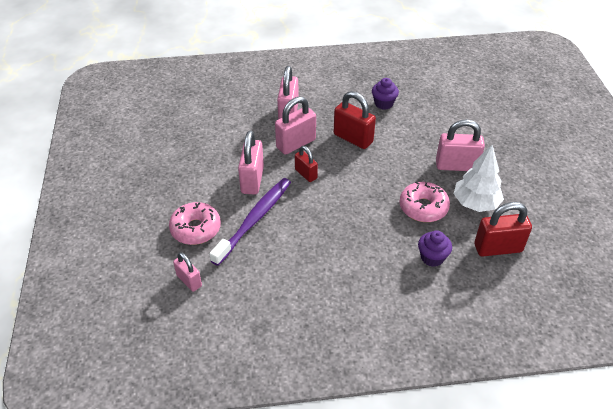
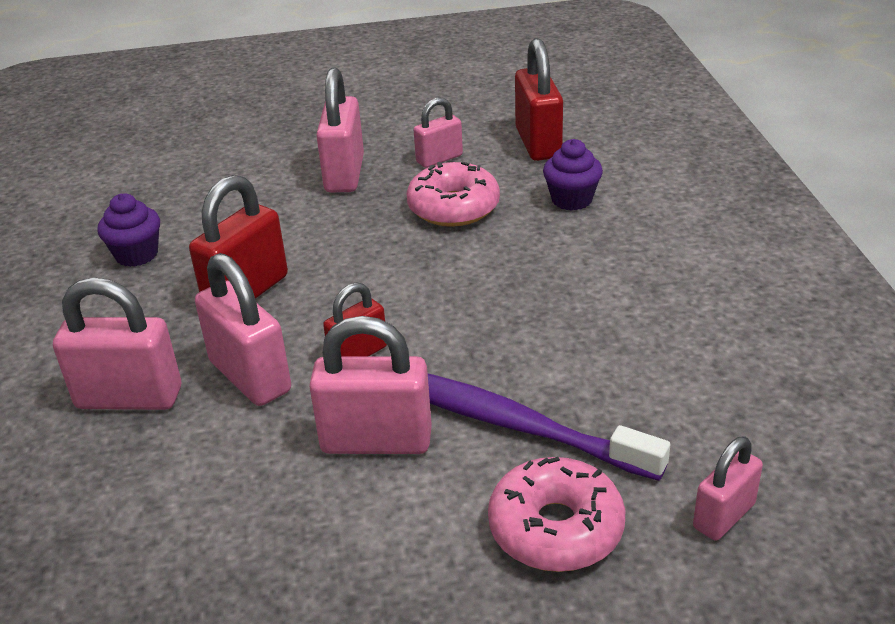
camera: 90 degrees left, 10 degrees down
(475, 203) = (439, 159): white tree -> pink padlock

